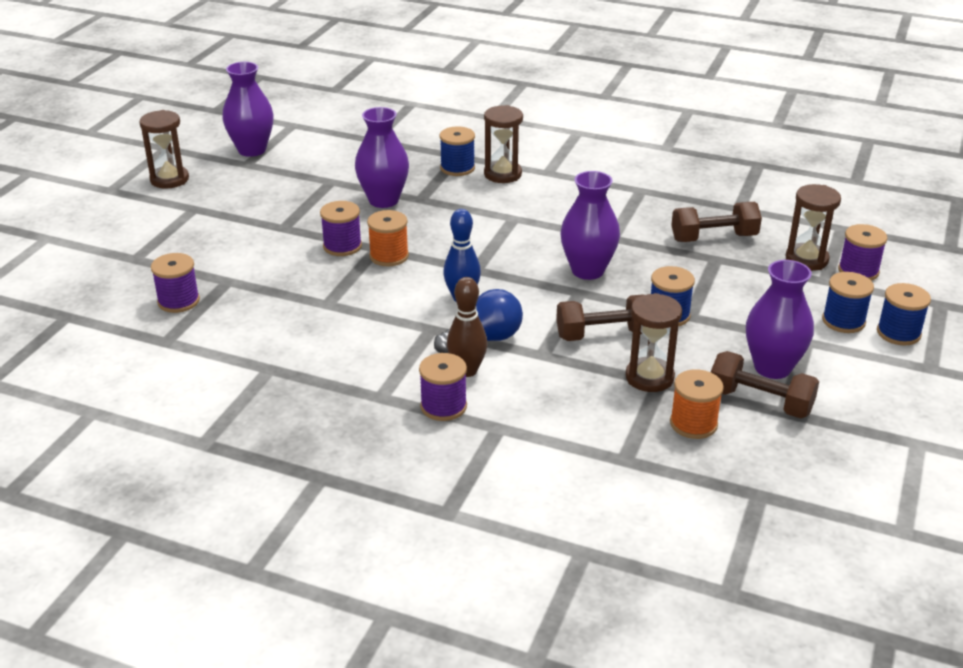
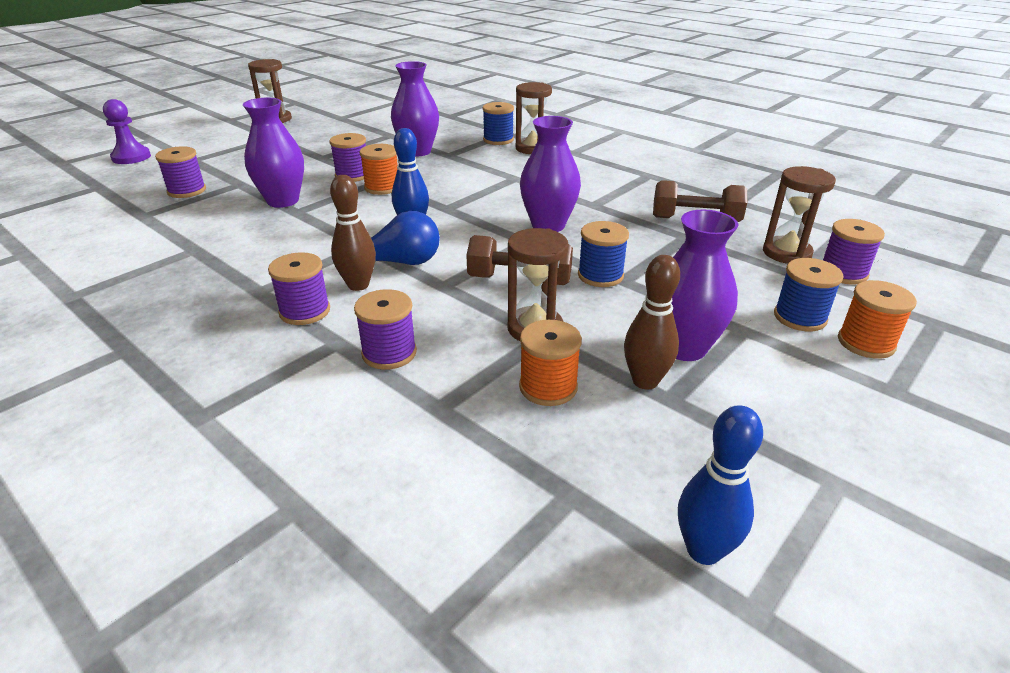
camera: 20 degrees right, 0 degrees up
(55, 268) = (131, 157): none -> purple pawn
(252, 150) = (353, 110): purple vase -> purple vase (283, 201)
(550, 426) = (389, 353): none -> purple spool
(760, 402) = (645, 381): brown dumbbell -> brown bowling pin
(859, 505) = (703, 550): none -> blue bowling pin
(898, 333) = (866, 343): blue spool -> orange spool

